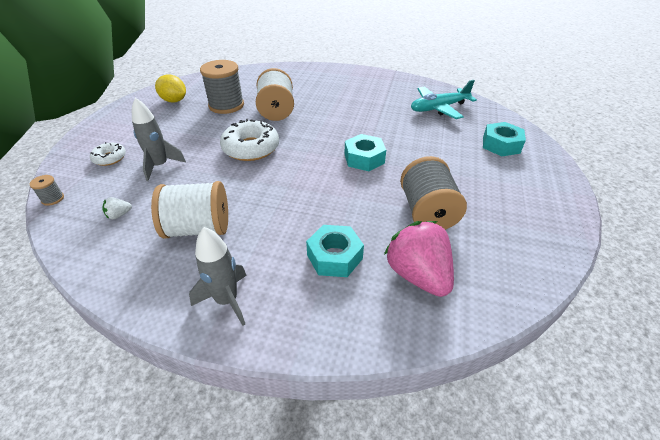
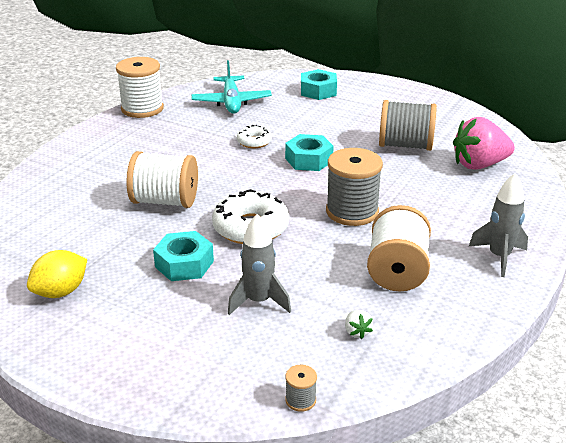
camera: 75 degrees left, 10 degrees down
(110, 158) = (214, 352): white donut -> white donut (254, 142)
(226, 105) = (118, 241): grey spool -> grey spool (352, 211)
(334, 257) = (453, 197): turquoise nut -> turquoise nut (184, 264)
(398, 79) = (142, 109): none -> white spool

